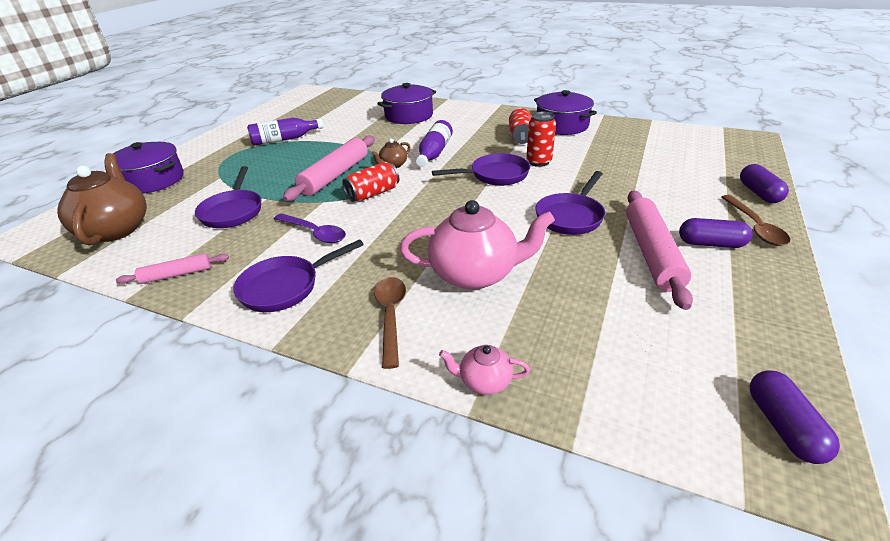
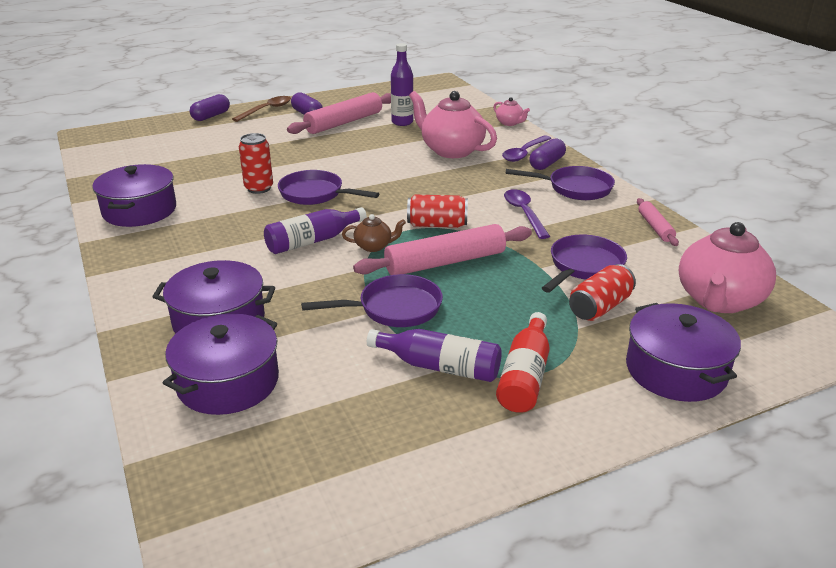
camera: 140 degrees left, 5 degrees down
(116, 229) = (719, 300): brown teapot -> pink teapot
(176, 274) = (655, 227): pink rolling pin -> pink rolling pin turned 60 degrees clockwise
(238, 151) = (525, 376): none -> red bottle
(367, 108) = (228, 382): none -> purple pot
(391, 316) = (524, 153): brown spoon -> purple spoon
(520, 136) = (203, 218): red can -> red can (600, 307)
(570, 216) = (338, 150): purple pan -> purple pan (394, 308)
(604, 291) = (402, 122): none -> purple bottle
(783, 426) = (426, 85): purple capsule -> purple capsule (547, 163)

